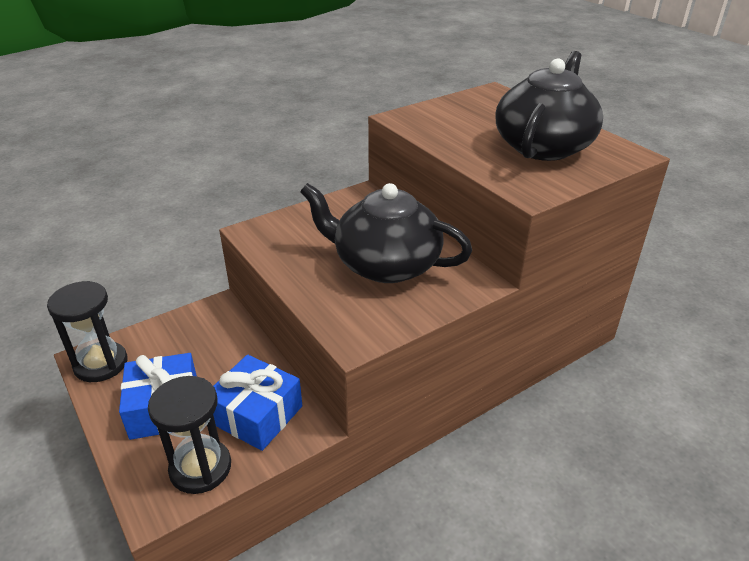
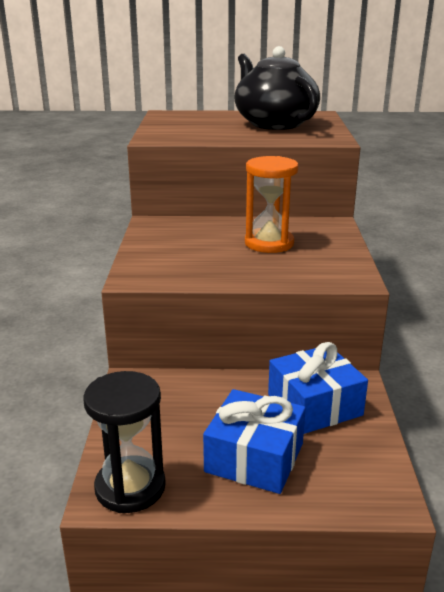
camera: 55 degrees left, 10 degrees down
(200, 468) = (358, 456): black hourglass -> none
(385, 264) = (269, 243): black teapot -> orange hourglass

